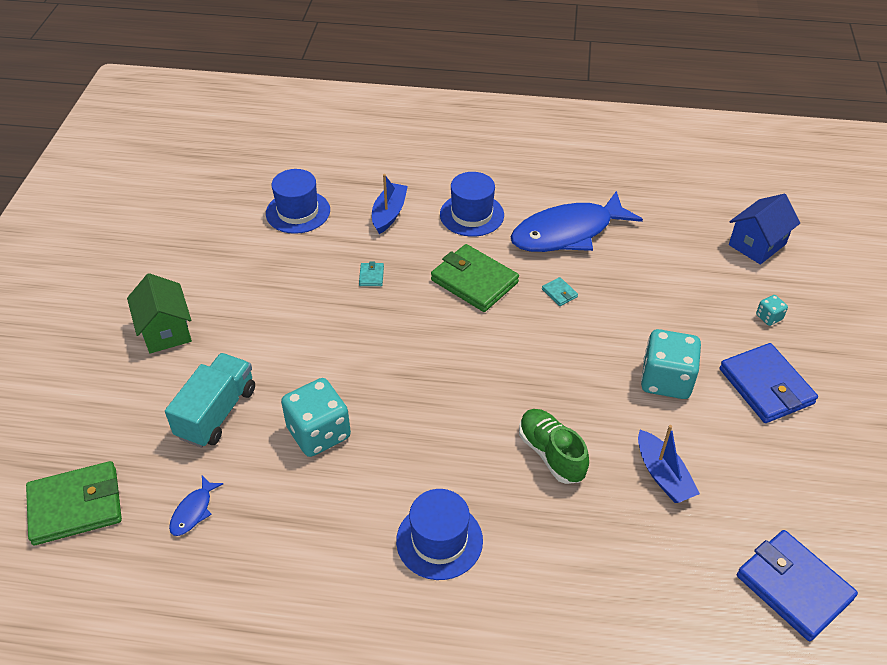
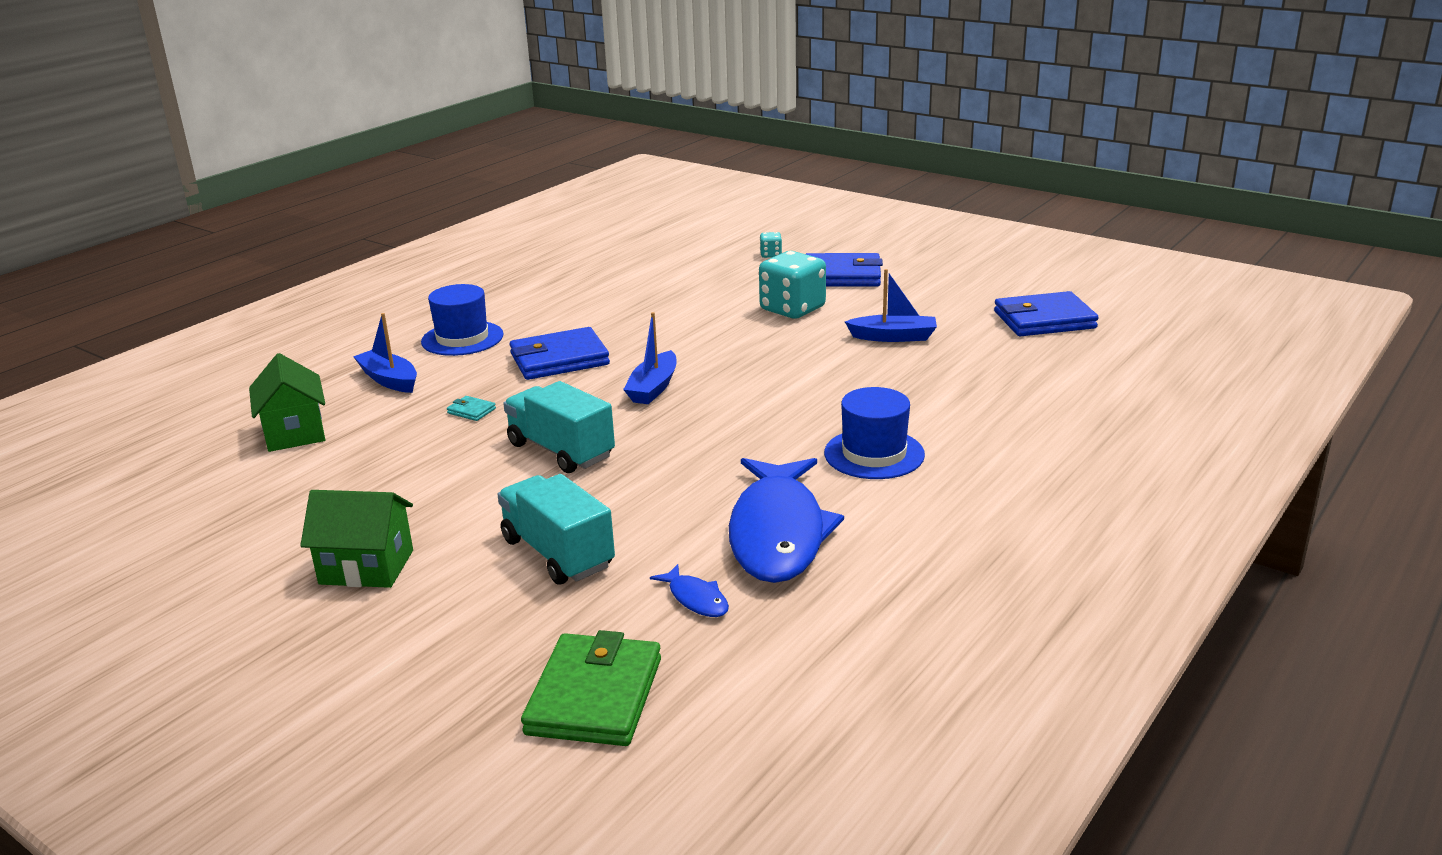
camera: 60 degrees left, 20 degrees down
(298, 212) = (295, 432): blue hat -> green house
(319, 433) = (666, 491): turquoise dice -> none
(343, 349) = (561, 451): none -> turquoise truck
(464, 355) = (653, 388): none -> blue boat
(474, 281) = (559, 359): green wallet -> blue wallet
(551, 454) = (823, 376): green shoe -> none
(559, 293) = (632, 325): turquoise wallet -> none
(568, 233) = (558, 302): blue fish -> blue fish (778, 533)
(757, 244) = (685, 237): blue house -> none

